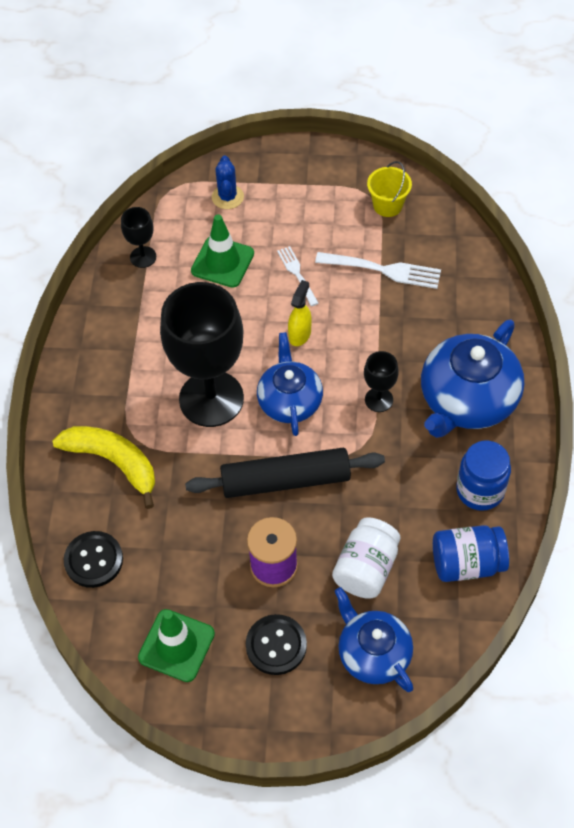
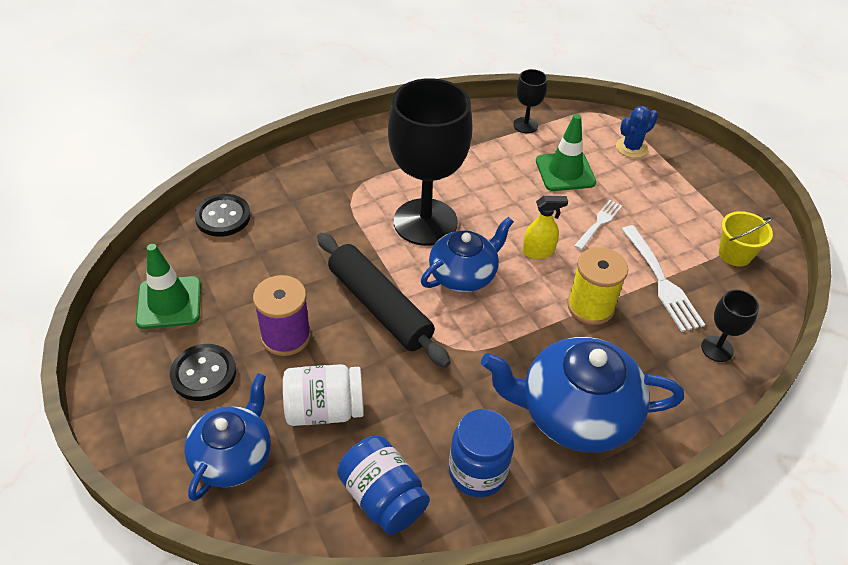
camera: 55 degrees right, 10 degrees down
(113, 462) = (321, 190): yellow banana -> none
(378, 332) = (590, 306): none -> yellow spool
(379, 400) = (517, 339): black goblet -> black goblet (717, 349)

